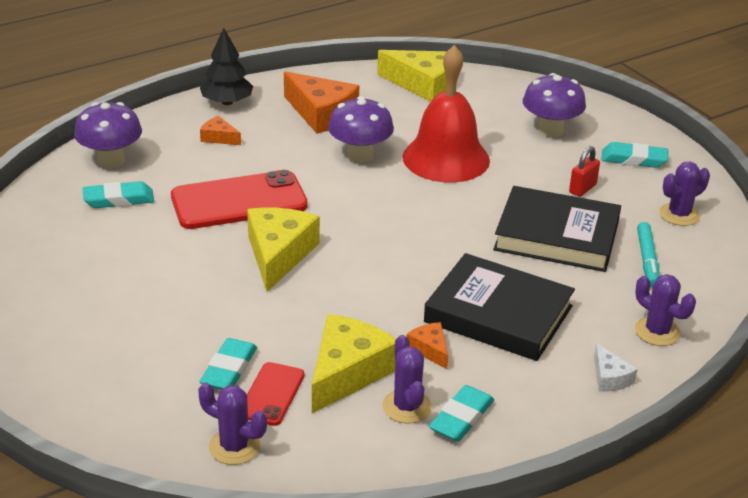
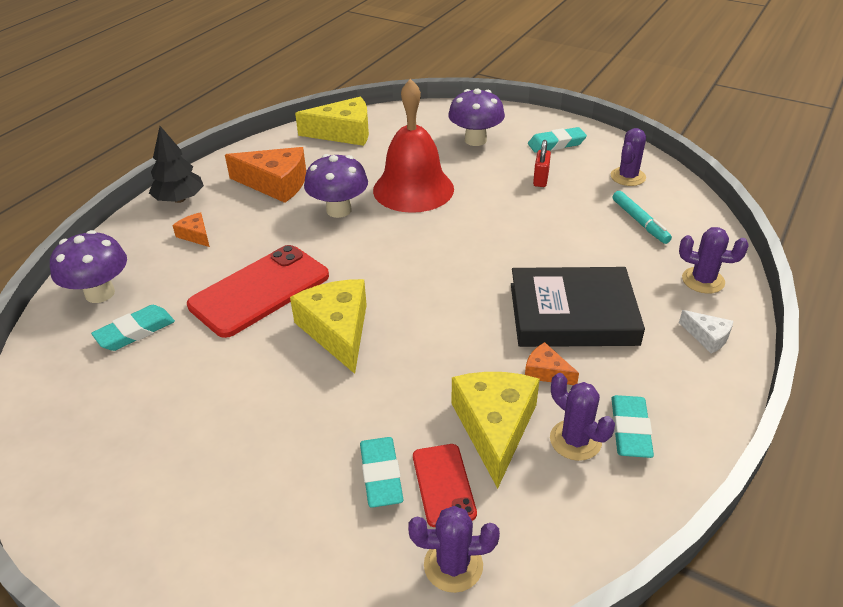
camera: 25 degrees left, 5 degrees up
(219, 137) = (195, 235): orange cheese -> orange cheese turned 45 degrees clockwise
(556, 236) = (556, 226): black book -> none

